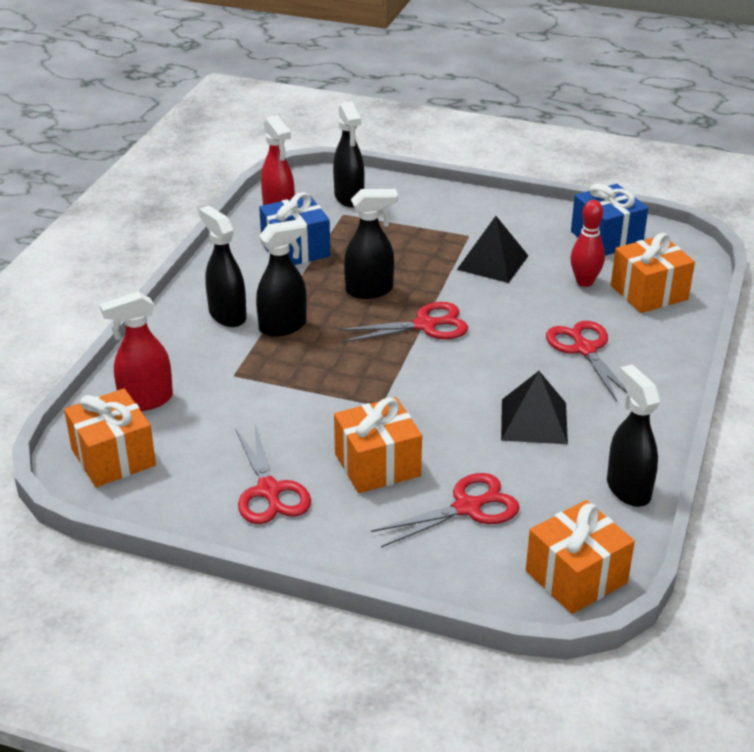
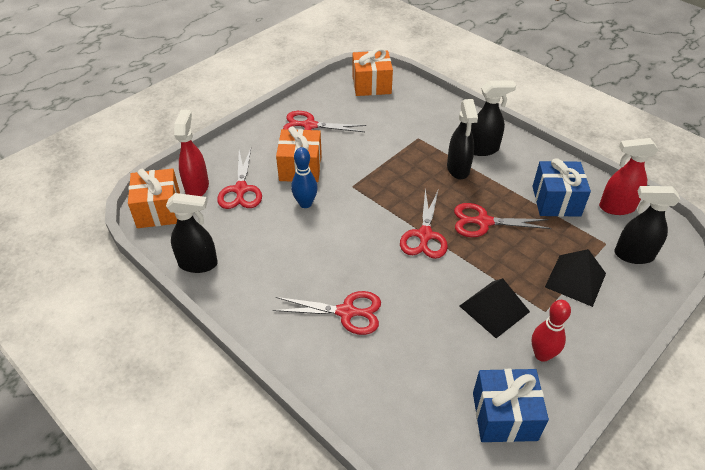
camera: 115 degrees right, 10 degrees up
(145, 400) = (412, 103): red spray bottle -> red spray bottle (197, 187)
(370, 290) = (483, 222): black spray bottle -> red scissors
(446, 435) = (305, 203): none -> blue bowling pin
(534, 421) = (289, 248): black pyramid -> black pyramid (575, 280)
(584, 282) = (437, 359): red bowling pin -> red bowling pin (542, 355)
(649, 292) = (399, 399): orange gift -> none

